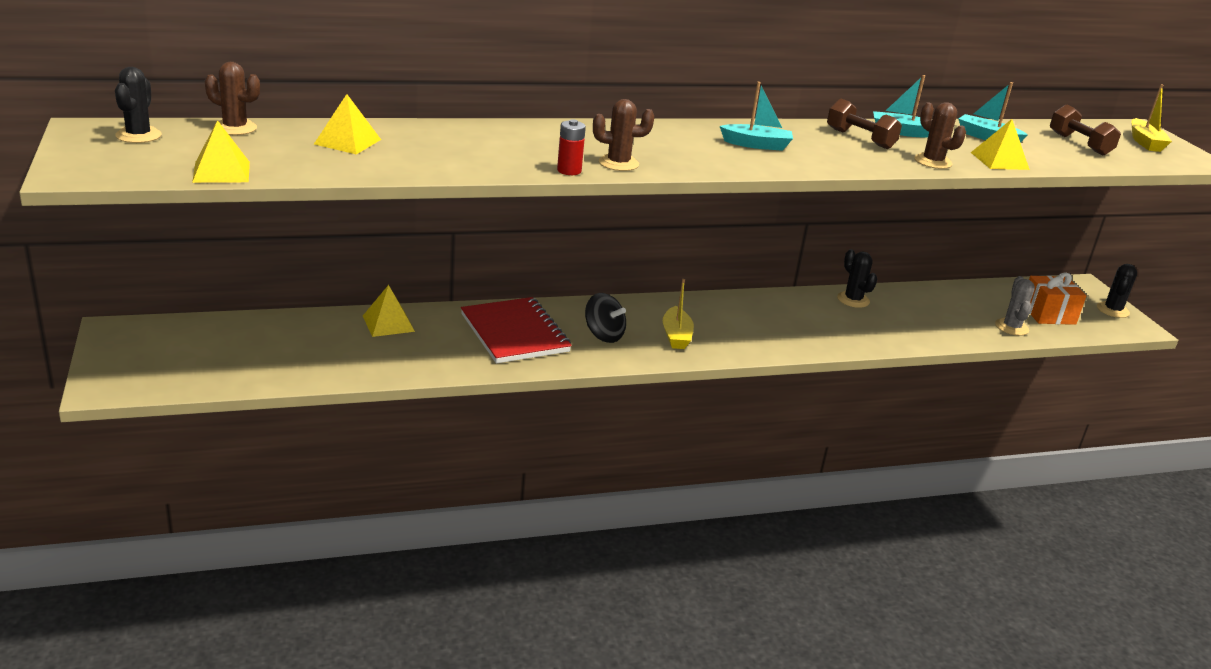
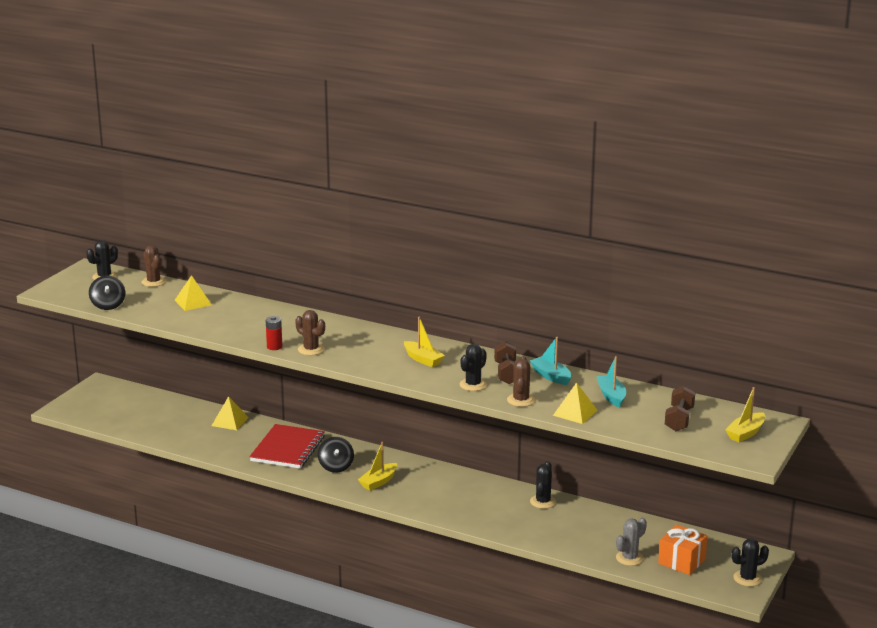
camera: 45 degrees right, 5 degrees down
(221, 172) = (108, 305): yellow pyramid -> black spinning top
(756, 145) = (423, 359): turquoise boat -> yellow boat
(859, 158) = (473, 385): none -> black cactus

